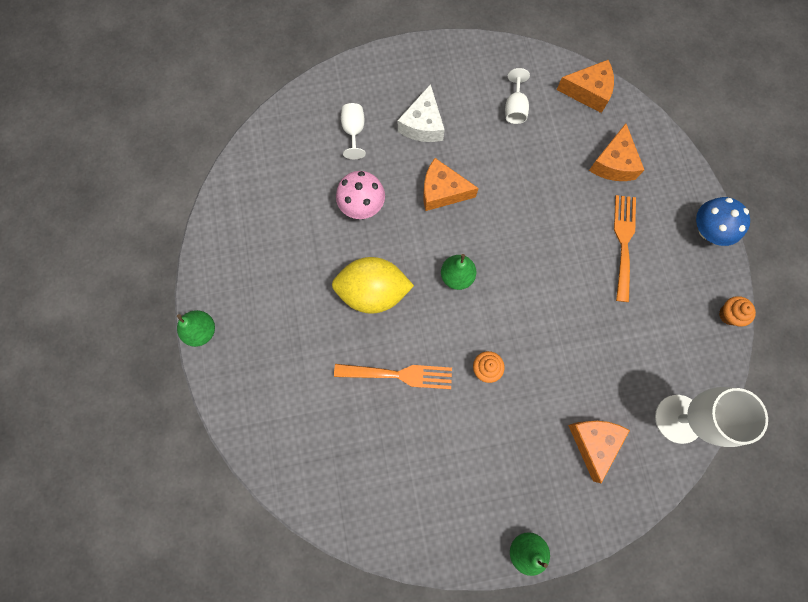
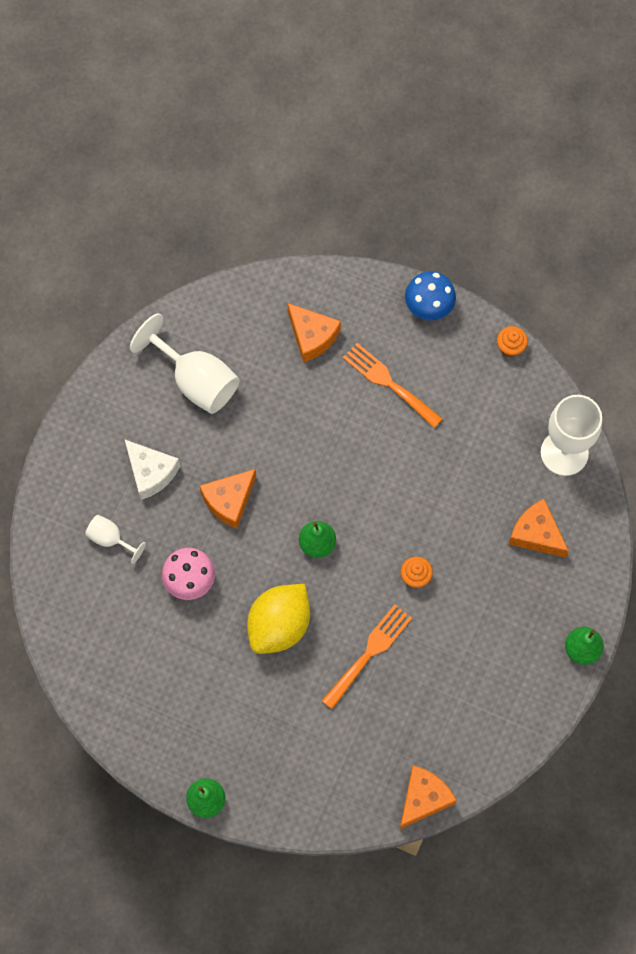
camera: 55 degrees left, 5 degrees down
(515, 108) = (196, 380): white goblet -> white goblet, size x1.93
(588, 92) = (229, 306): orange cheese -> orange cheese (423, 798)

